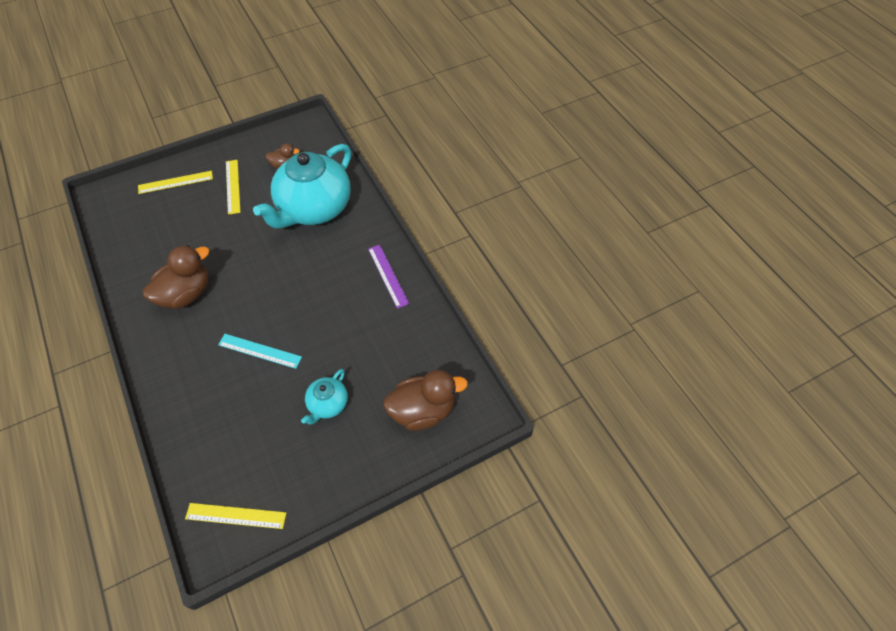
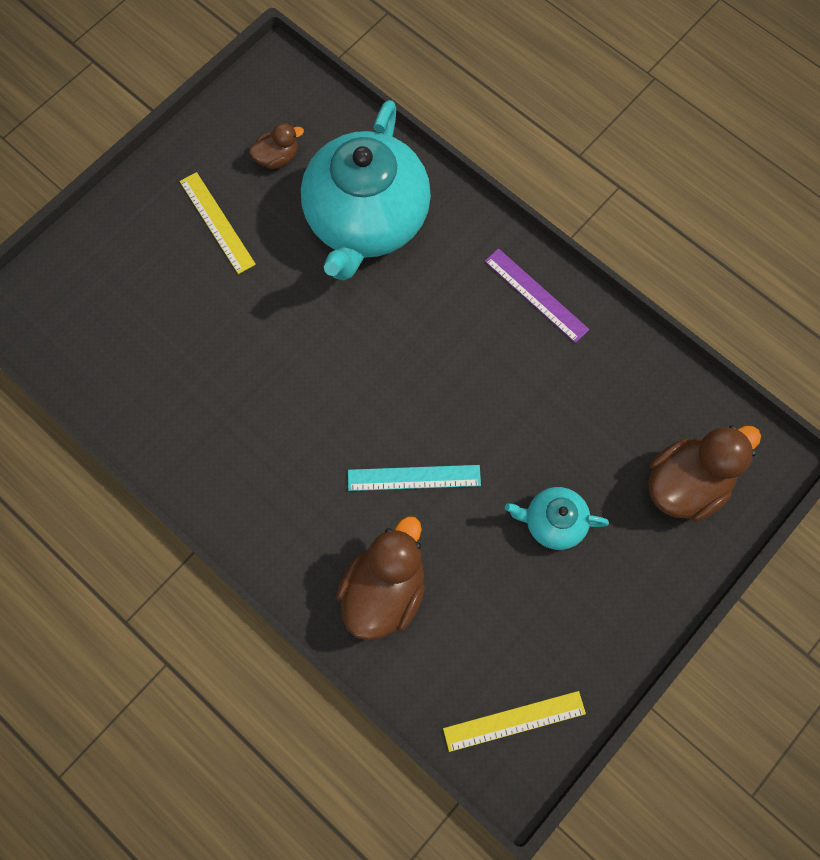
camera: 20 degrees left, 15 degrees up
(175, 182) = (120, 245): yellow ruler -> none
(185, 294) = (252, 428): brown duck -> brown duck (384, 590)
(327, 404) = (553, 522): turquoise teapot -> turquoise teapot turned 90 degrees clockwise

